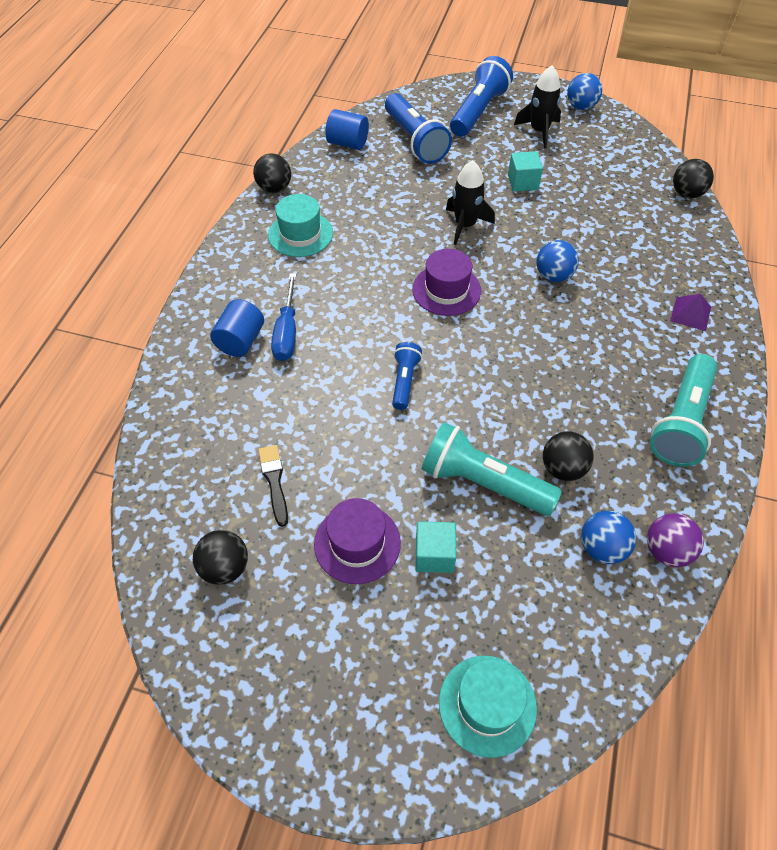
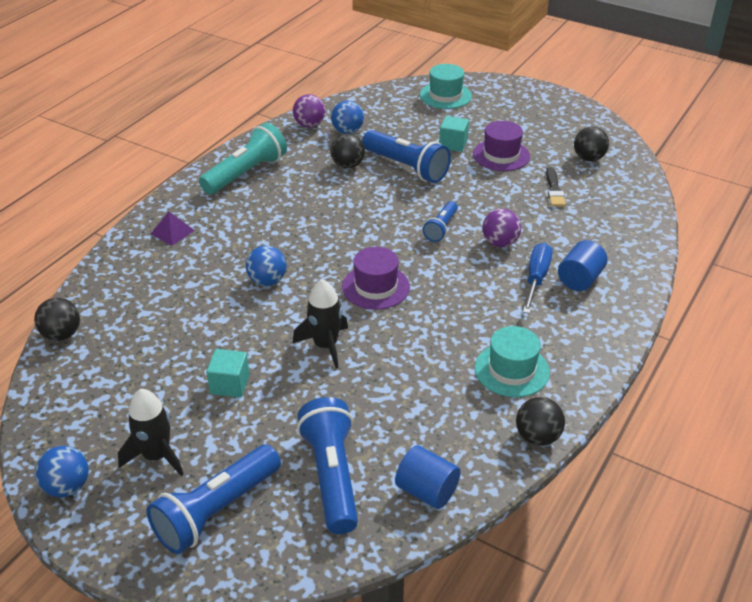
camera: 165 degrees left, 15 degrees down
(332, 373) = (500, 243): none -> purple ball
(482, 482) = (406, 167): turquoise flashlight -> blue flashlight

